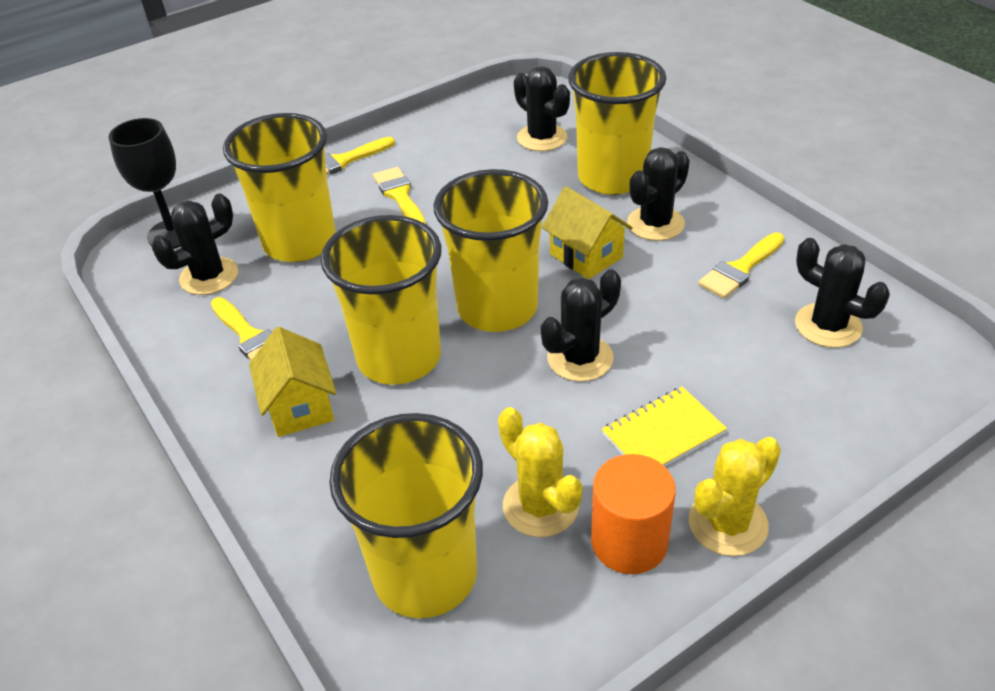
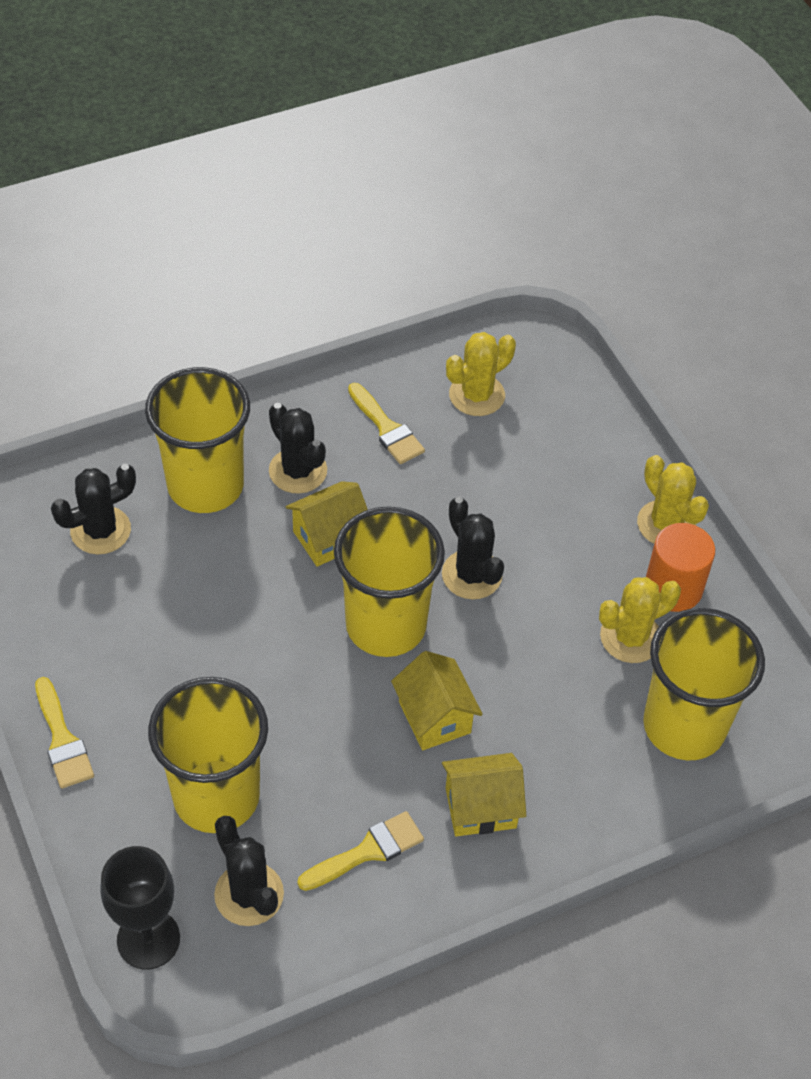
camera: 85 degrees left, 10 degrees up
(399, 358) = (434, 717): yellow cup -> yellow house
(400, 196) = (163, 686): yellow brush -> none
(663, 433) = (572, 539): yellow notebook -> none
(828, 326) = (477, 395): black cactus -> yellow cactus

